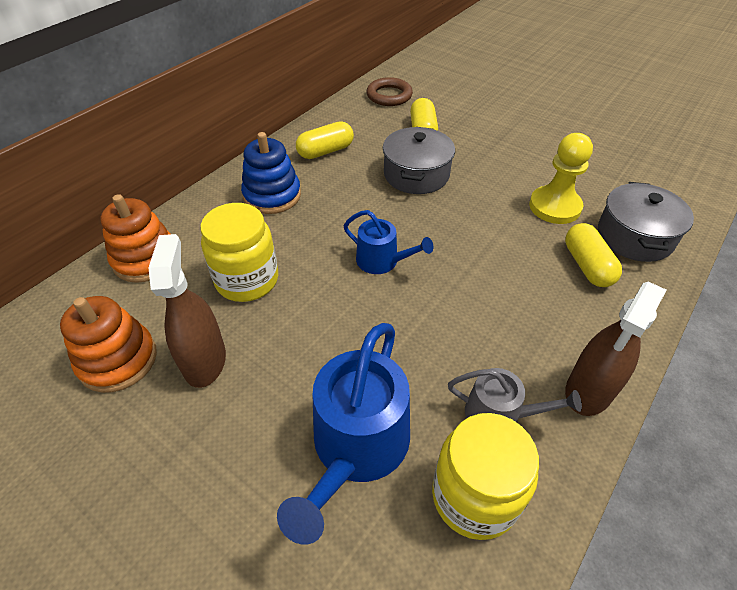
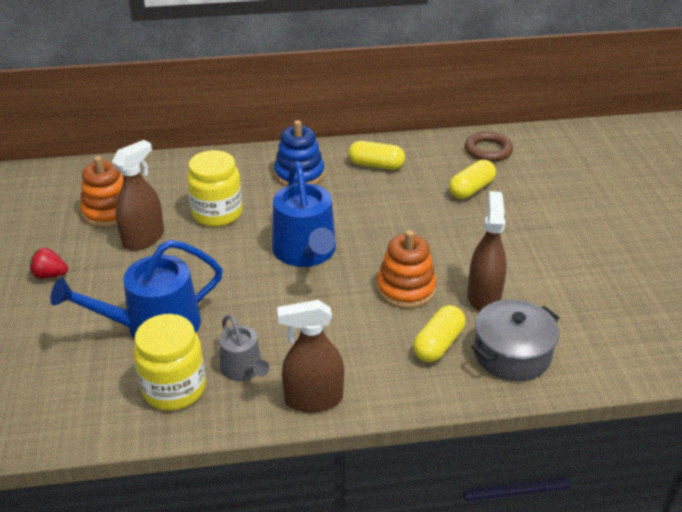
camera: 45 degrees right, 10 degrees down
(145, 493) = (50, 275): none -> red strawberry
(146, 259) = (183, 170): orange stacking toy -> orange stacking toy (406, 289)
(382, 261) = (306, 252): blue watering can -> blue watering can, size x1.78
(416, 174) = (415, 215): grey pot -> none
(554, 207) = (483, 297): yellow pawn -> brown spray bottle

